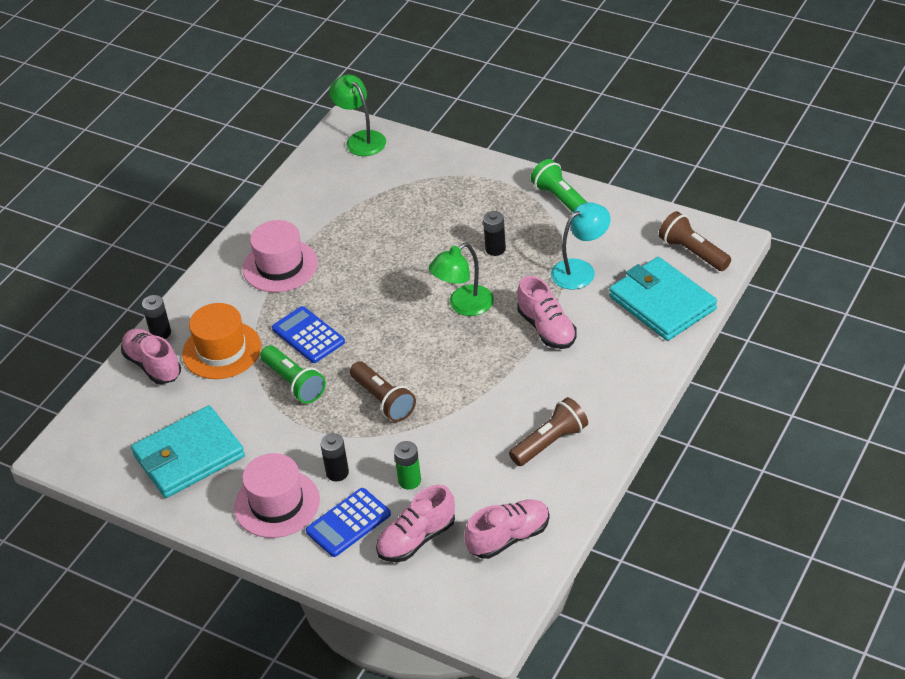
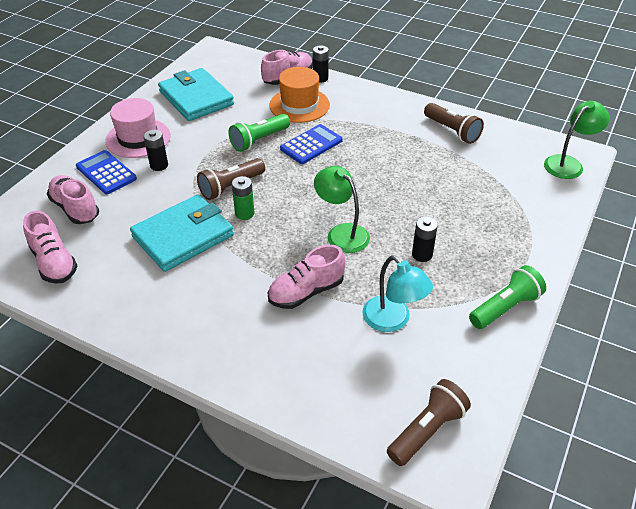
camera: 85 degrees right, 0 degrees up
(280, 266) = (393, 127): pink hat -> none
(409, 481) = (138, 203): green battery -> green battery (244, 213)
(550, 442) = (155, 291): brown flashlight -> brown flashlight (452, 131)
(662, 303) = (339, 393): turquoise wallet -> turquoise wallet (183, 236)

